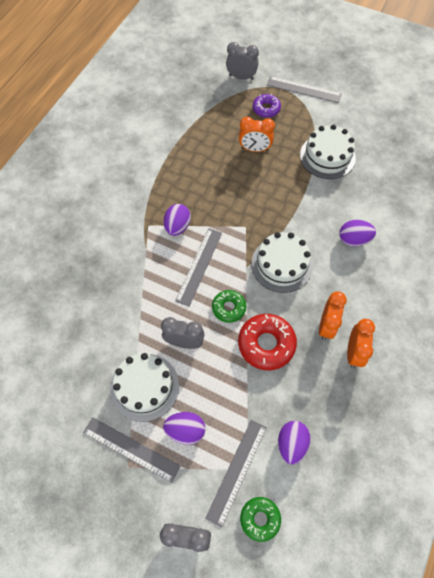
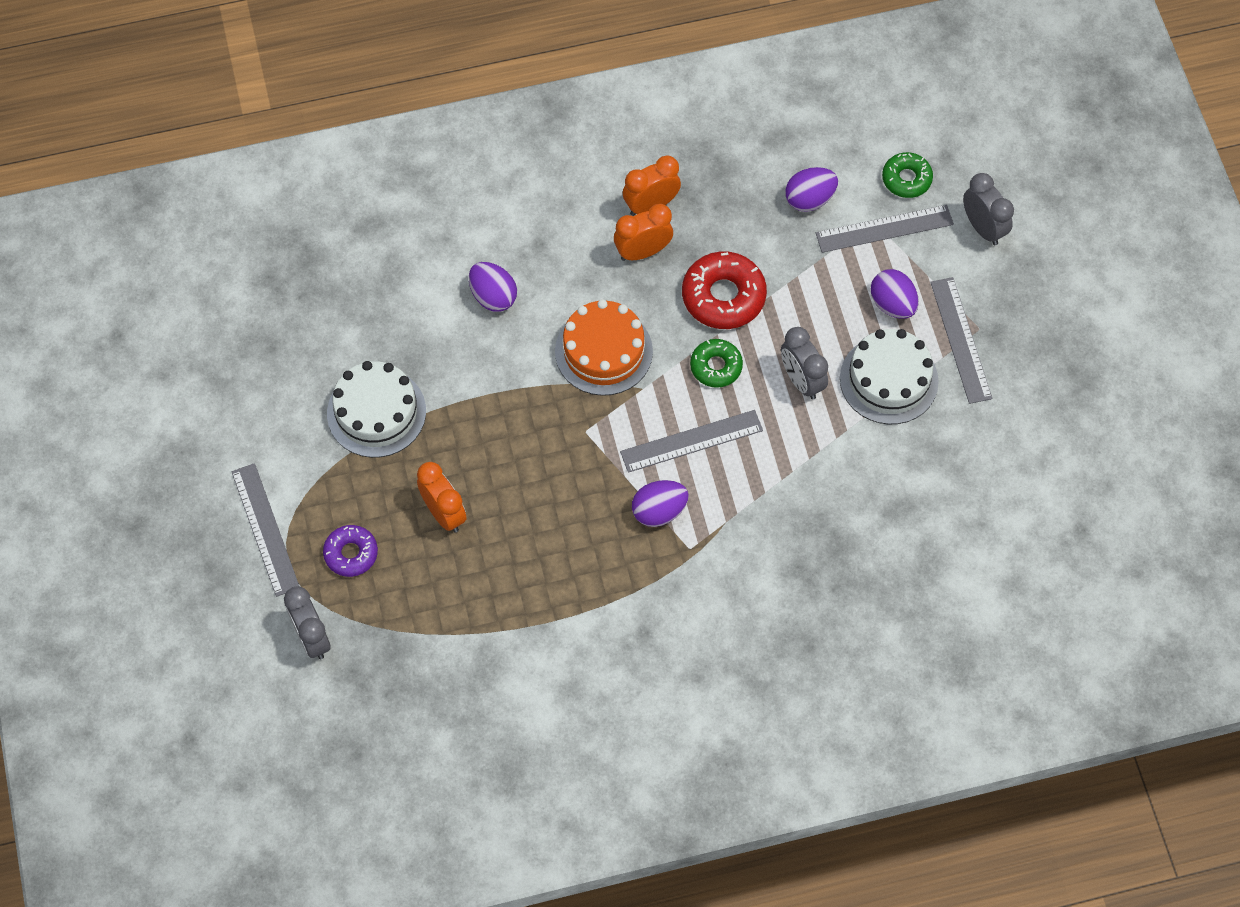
camera: 130 degrees left, 0 degrees up
(282, 264) = (603, 351): white cake -> orange cake

